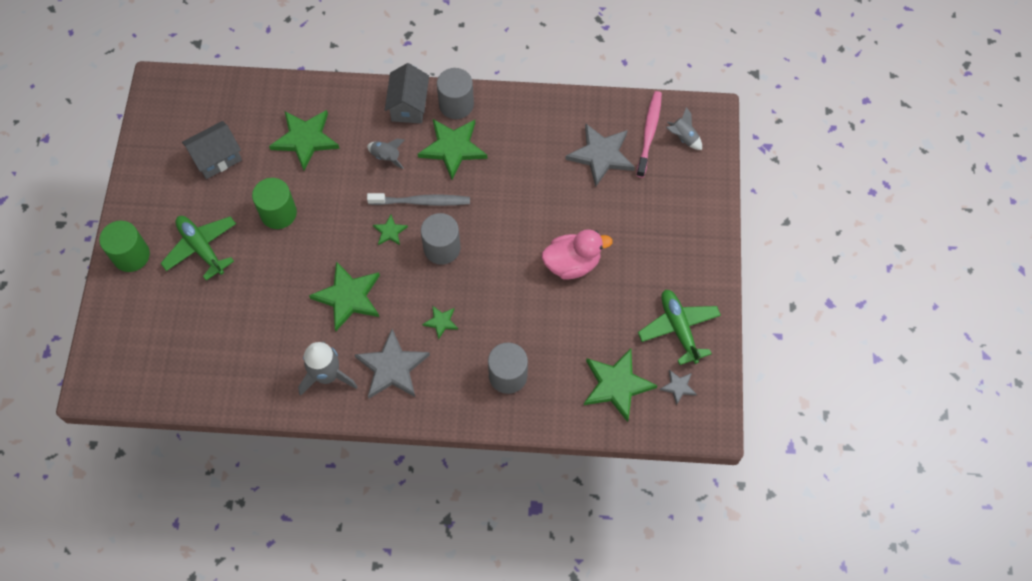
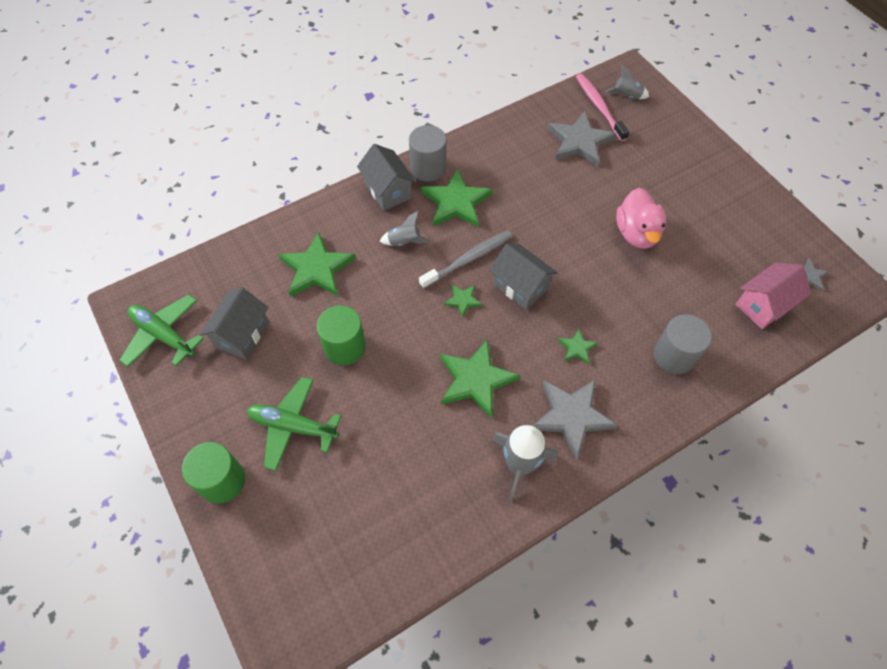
camera: 35 degrees left, 5 degrees down
(442, 248) = (520, 286): grey cylinder -> grey house
(572, 263) = (636, 233): pink duck -> pink duck turned 135 degrees clockwise
(616, 385) = (763, 305): green star -> pink house
(679, 328) = (763, 232): green plane -> green plane (164, 335)

